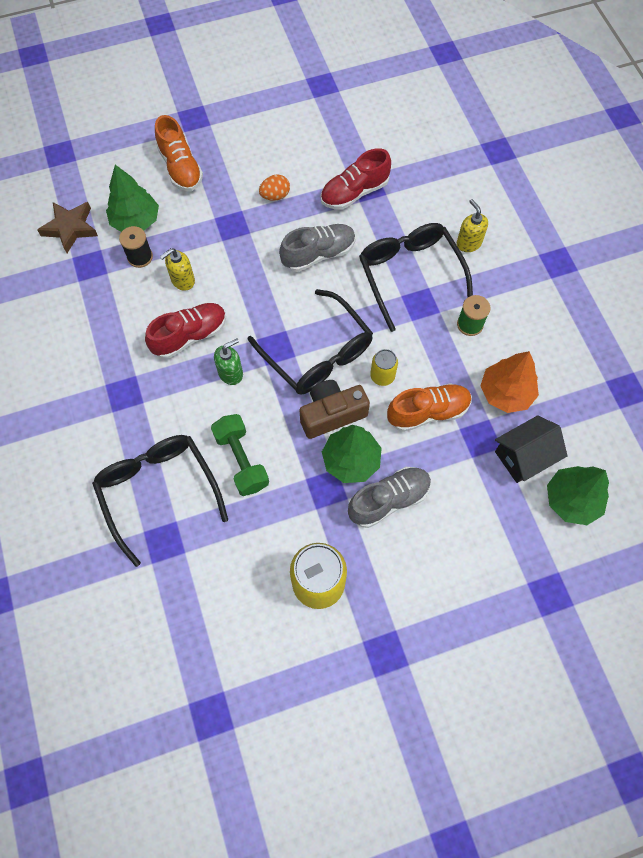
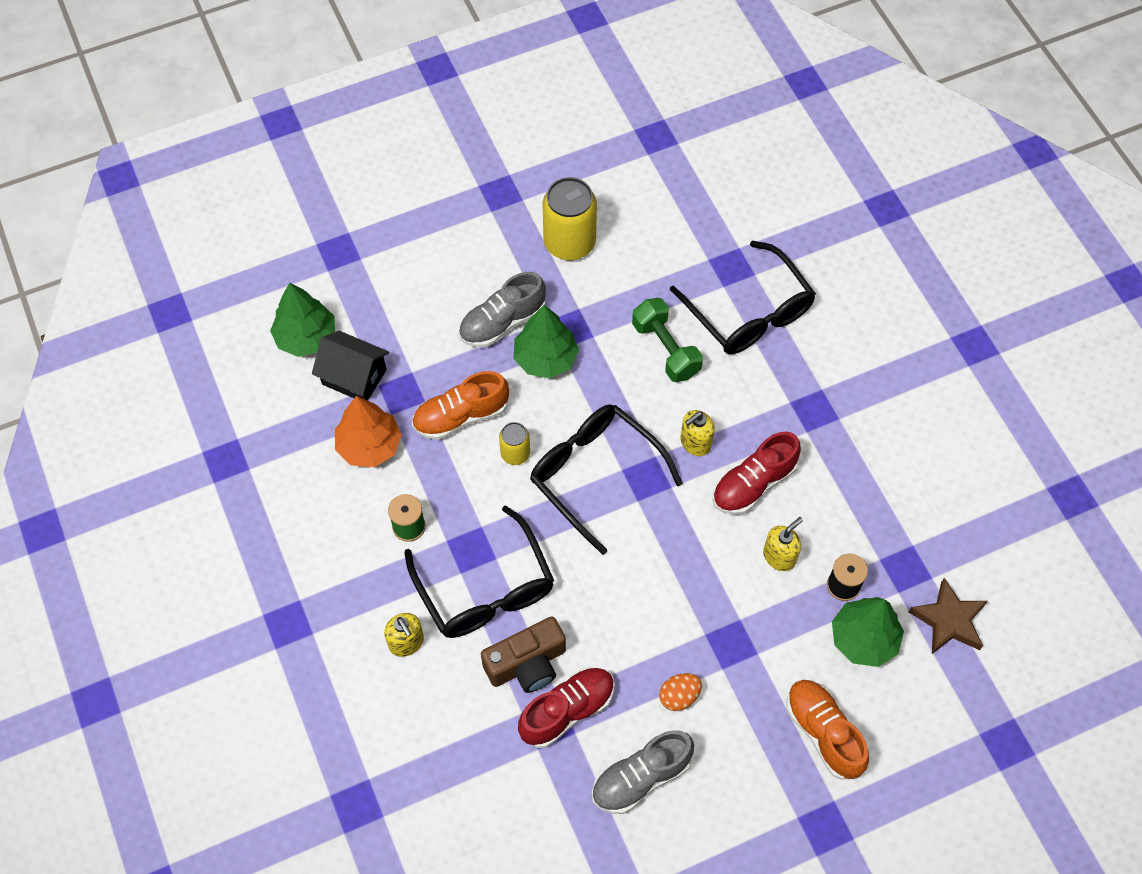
camera: 175 degrees right, 5 degrees down
(231, 373) = (695, 443): green soap dispenser -> yellow soap dispenser
(318, 254) = (608, 608): grey shoe -> grey shoe (641, 777)
(332, 414) = (571, 405): brown camera -> brown camera (527, 664)
(524, 456) = (354, 377): black house -> black house turned 60 degrees clockwise

